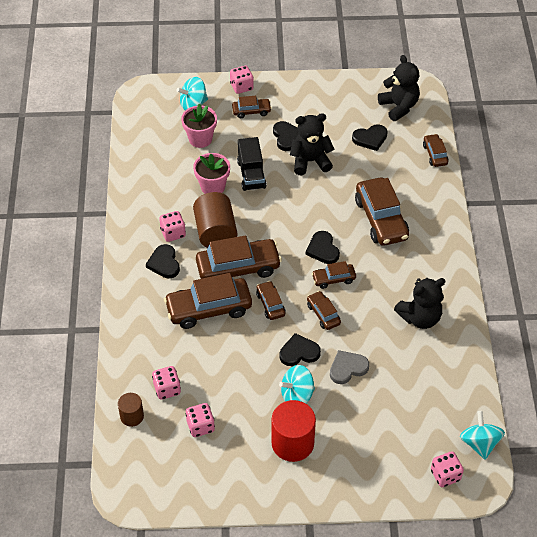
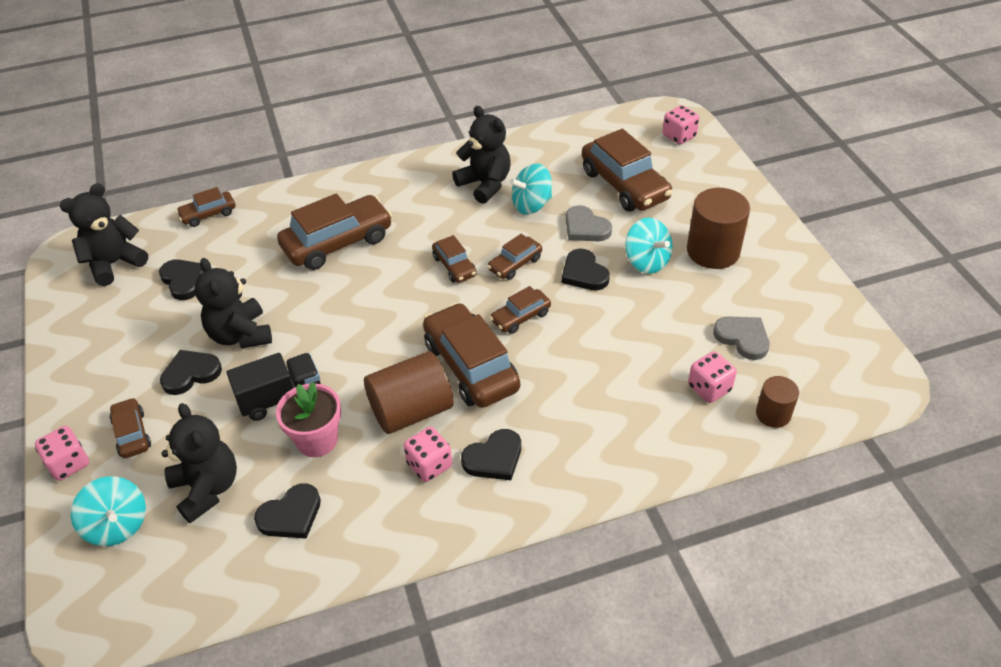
camera: 105 degrees left, 5 degrees down
(200, 139) = (207, 488): pink flower pot -> black teddy bear
(200, 426) = (742, 338): pink dice -> grey heart
(209, 309) = (556, 380): brown car -> brown car (624, 185)
(292, 443) = (713, 251): red cylinder -> brown cylinder
(323, 249) = (407, 286): black heart -> black heart (291, 515)
(479, 443) = (627, 120): turquoise spinning top -> turquoise spinning top (531, 205)

